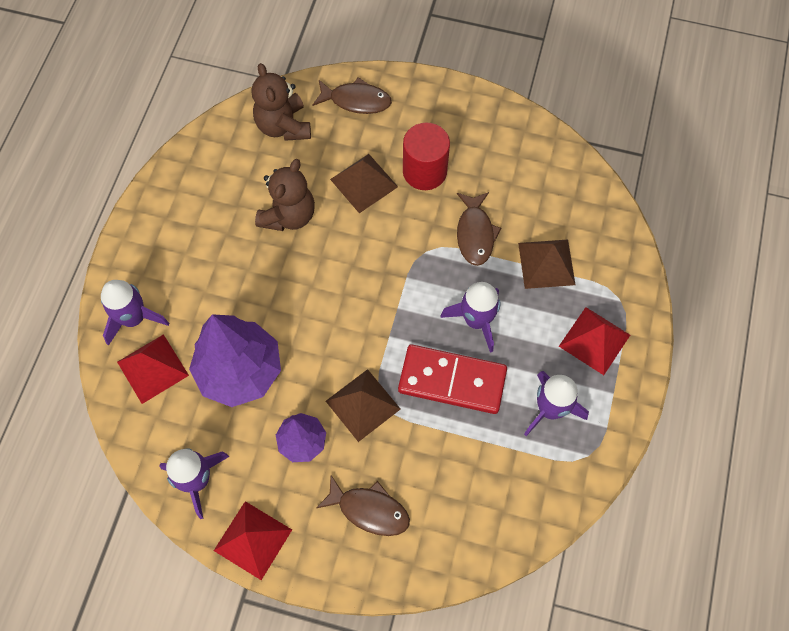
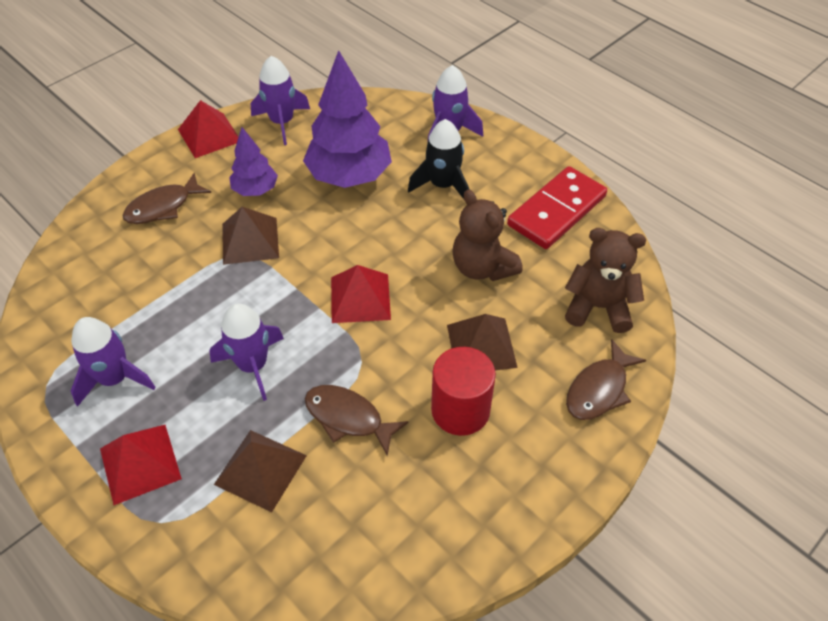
camera: 120 degrees right, 15 degrees down
(152, 368) = (395, 128): red pyramid -> red pyramid (360, 298)
(210, 288) = (442, 185): none -> black rocket
(452, 380) = (213, 314): red domino -> red domino (557, 211)

